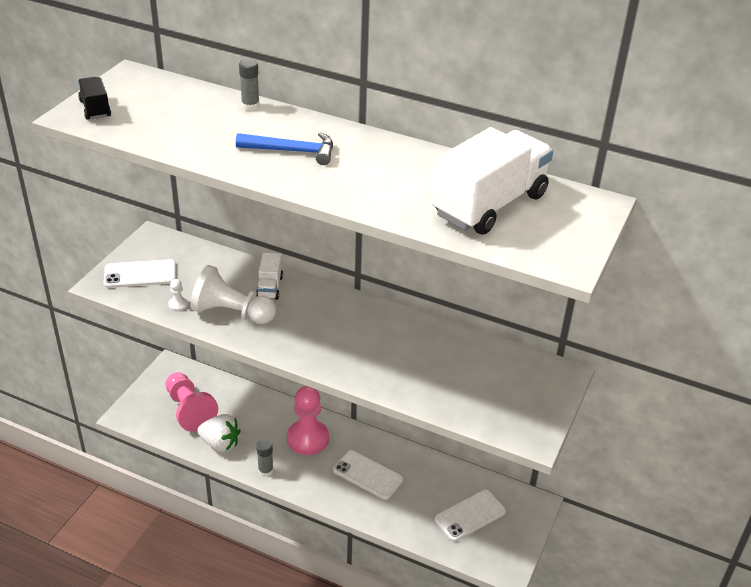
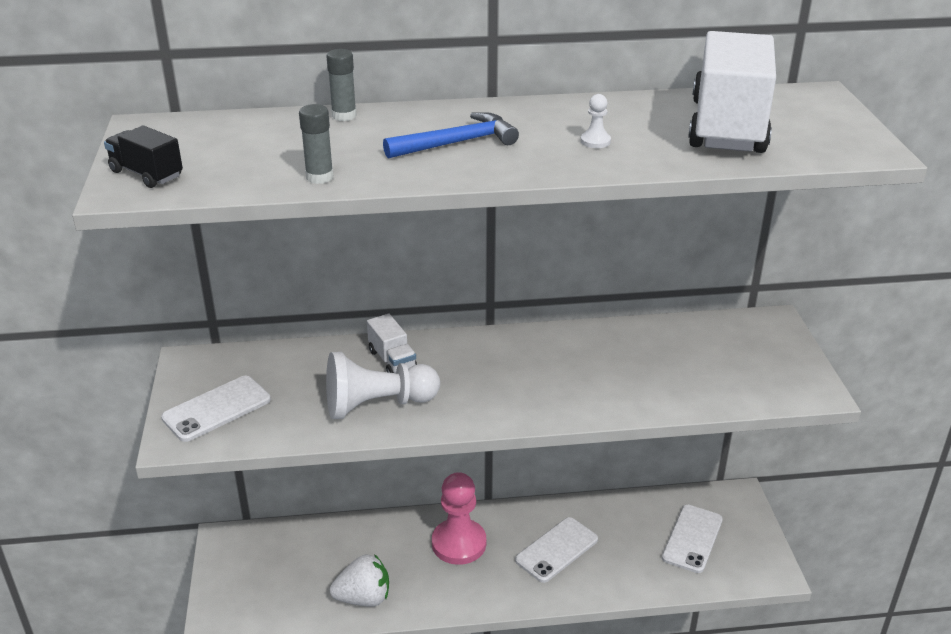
camera: 30 degrees left, 5 degrees down
(178, 305) = (302, 423): white pawn -> white pawn (595, 141)
(189, 410) = (292, 578): pink pawn -> none
(265, 471) = (443, 601): grey glue stick -> grey glue stick (319, 177)
(367, 475) = (556, 550): white phone -> white phone turned 45 degrees counterclockwise

